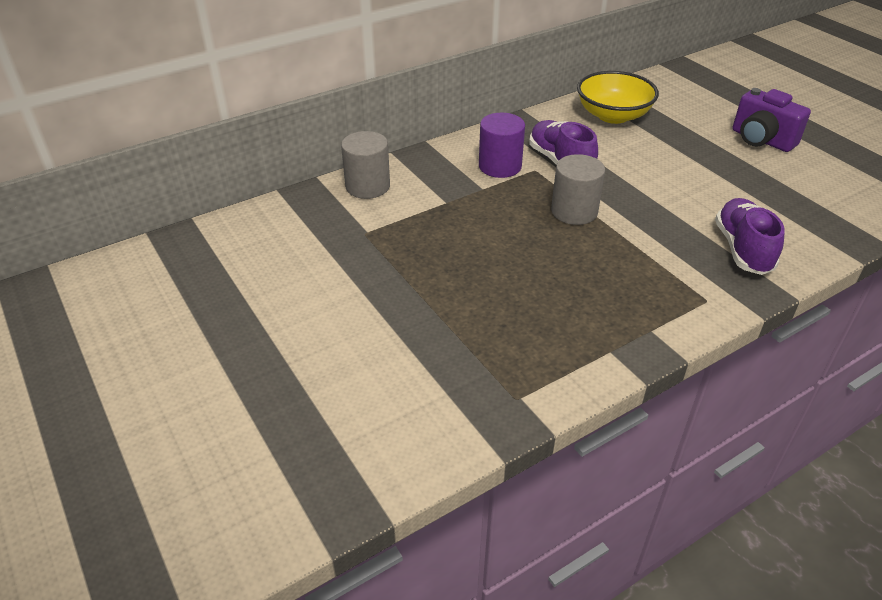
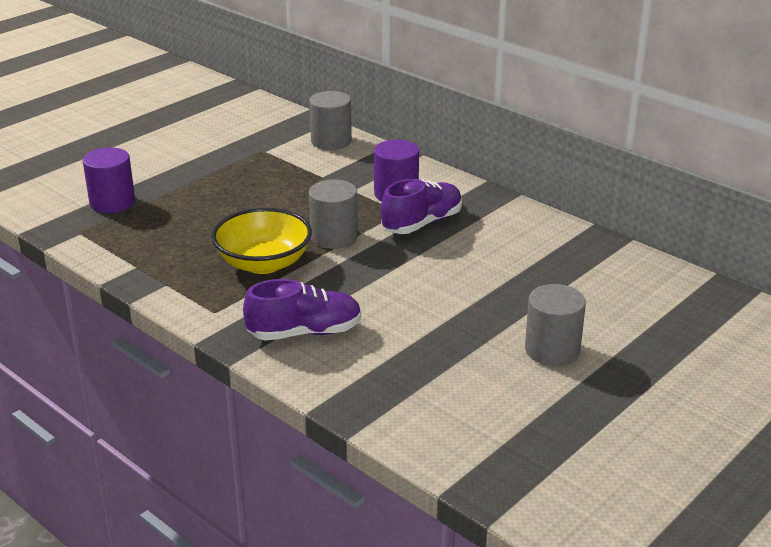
camera: 75 degrees right, 10 degrees down
(448, 363) = (112, 202): none -> purple cylinder
(613, 115) = (544, 247): yellow bowl -> yellow bowl (263, 263)
(761, 140) = (552, 350): purple camera -> grey cylinder

